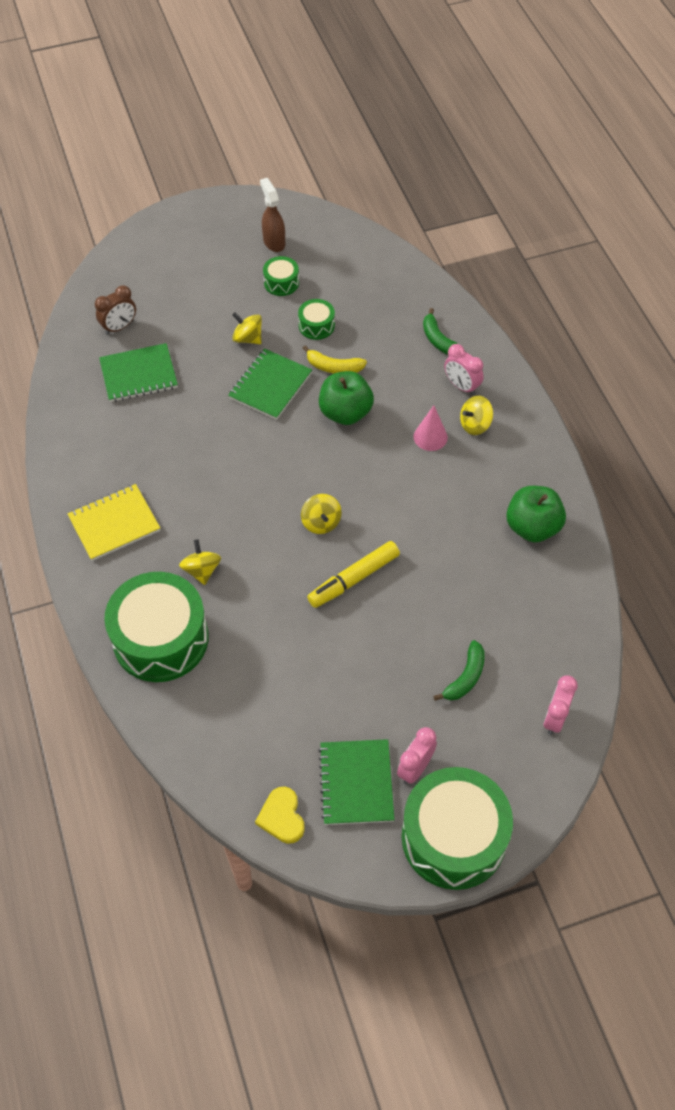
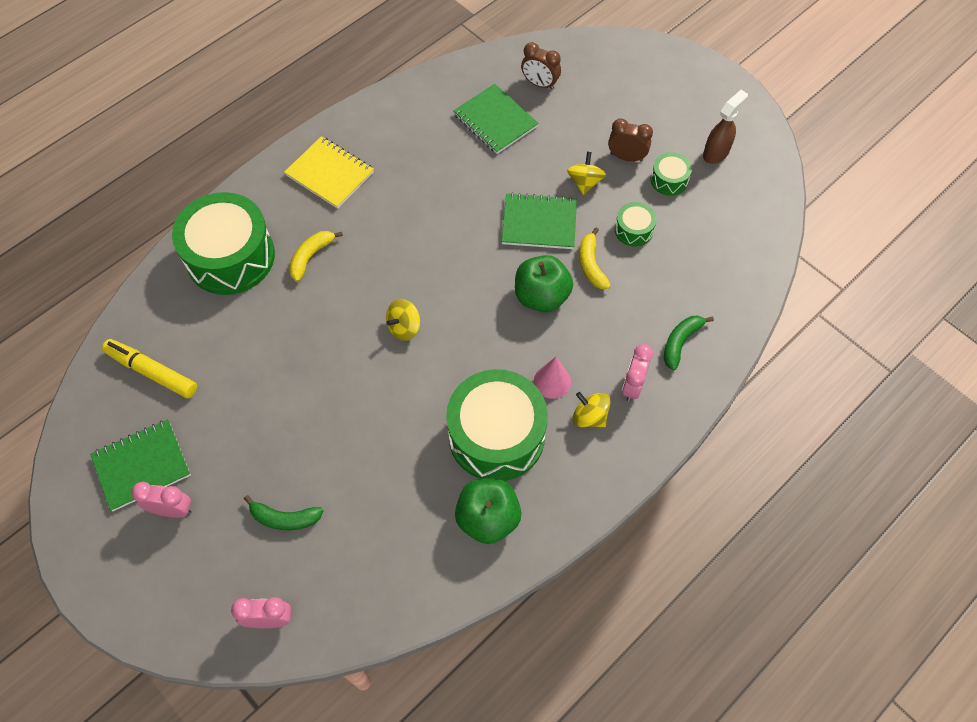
camera: 65 degrees right, 5 degrees up
(202, 570) = (311, 257): yellow spinning top -> yellow banana
(240, 300) = (626, 157): none -> brown clock
(282, 817) = (91, 419): yellow heart -> none
(353, 579) = (354, 379): yellow marker -> yellow marker (152, 372)
(453, 837) = (112, 570): green drum -> green drum (496, 435)

